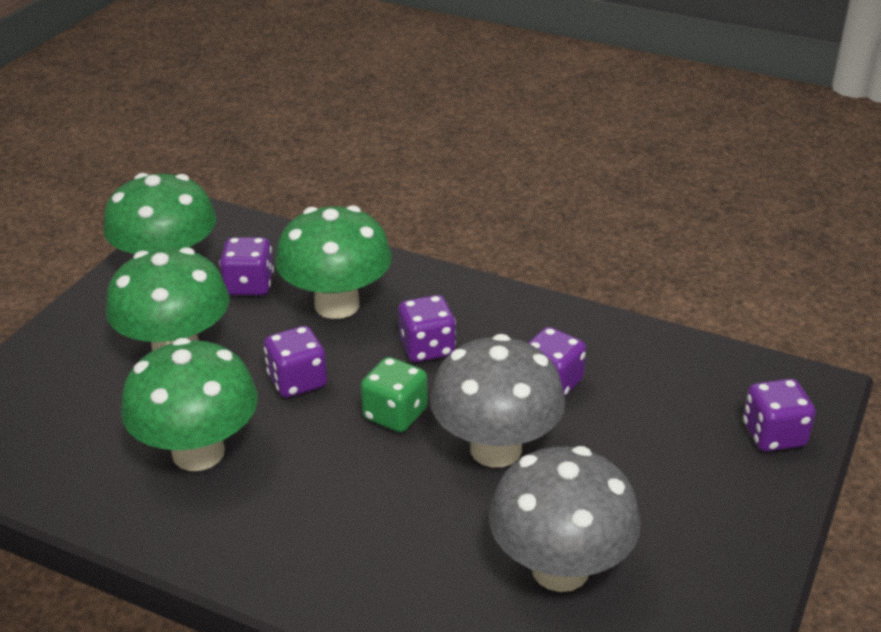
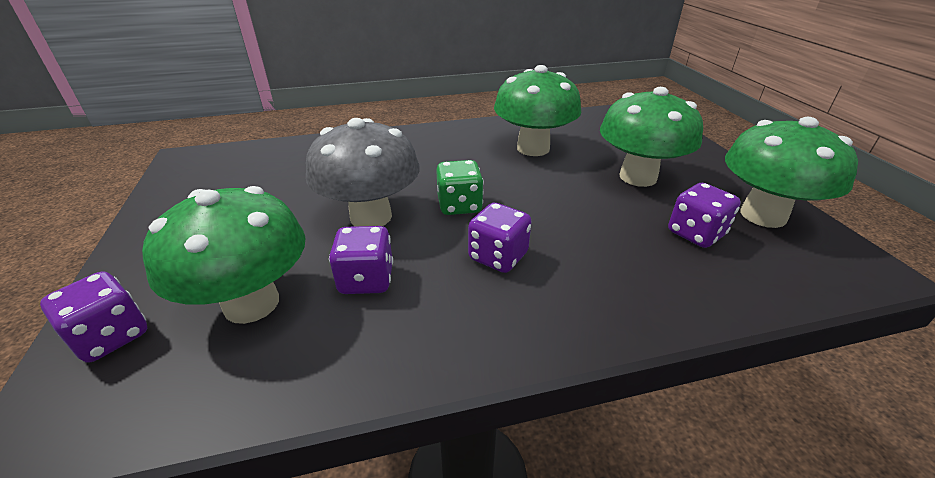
camera: 140 degrees right, 0 degrees up
(297, 381) = (545, 195): purple dice -> none
(337, 305) = (614, 254): green mushroom -> green mushroom (251, 303)
(560, 569) = (283, 182): grey mushroom -> none

